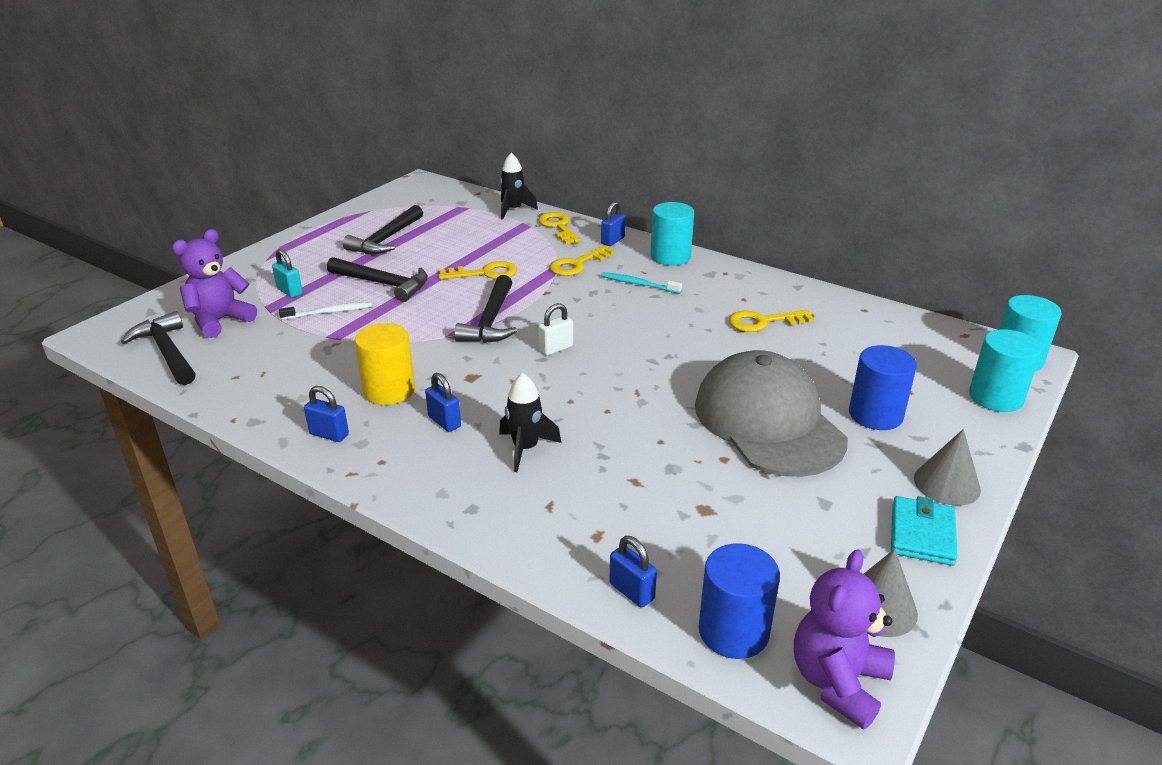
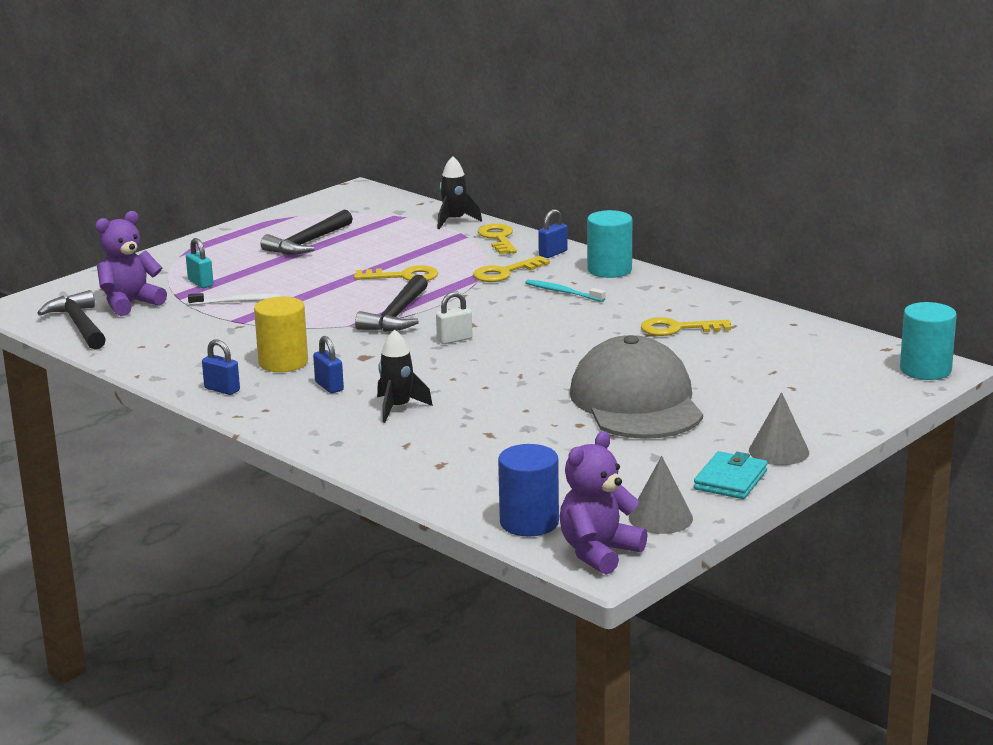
camera: 10 degrees right, 10 degrees down
(384, 284) = (296, 281): black hammer -> none
(631, 591) = (455, 497): blue padlock -> none
(875, 415) = (745, 402): blue cylinder -> none
(995, 397) = (877, 396): turquoise cylinder -> none

